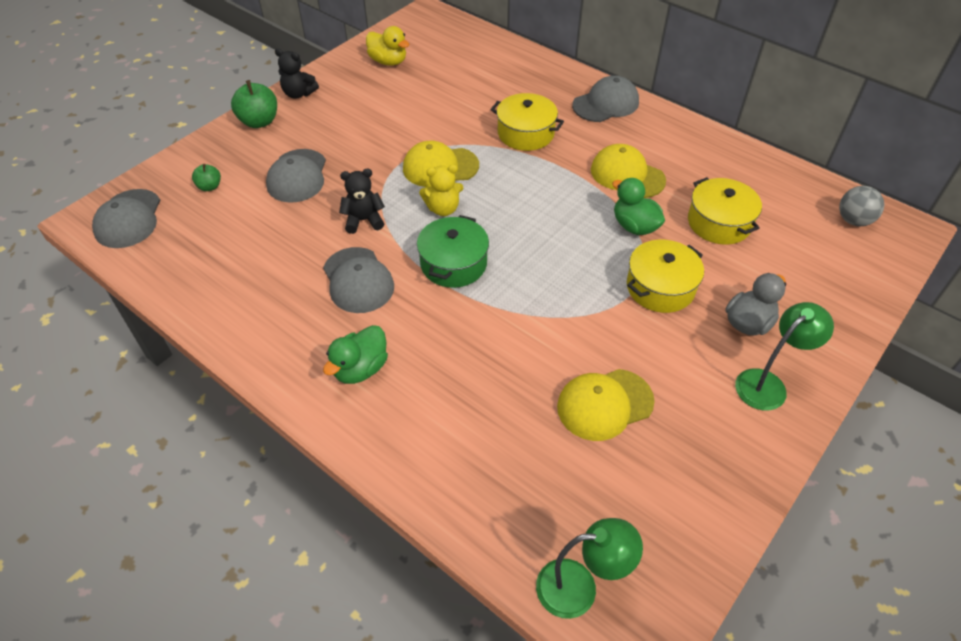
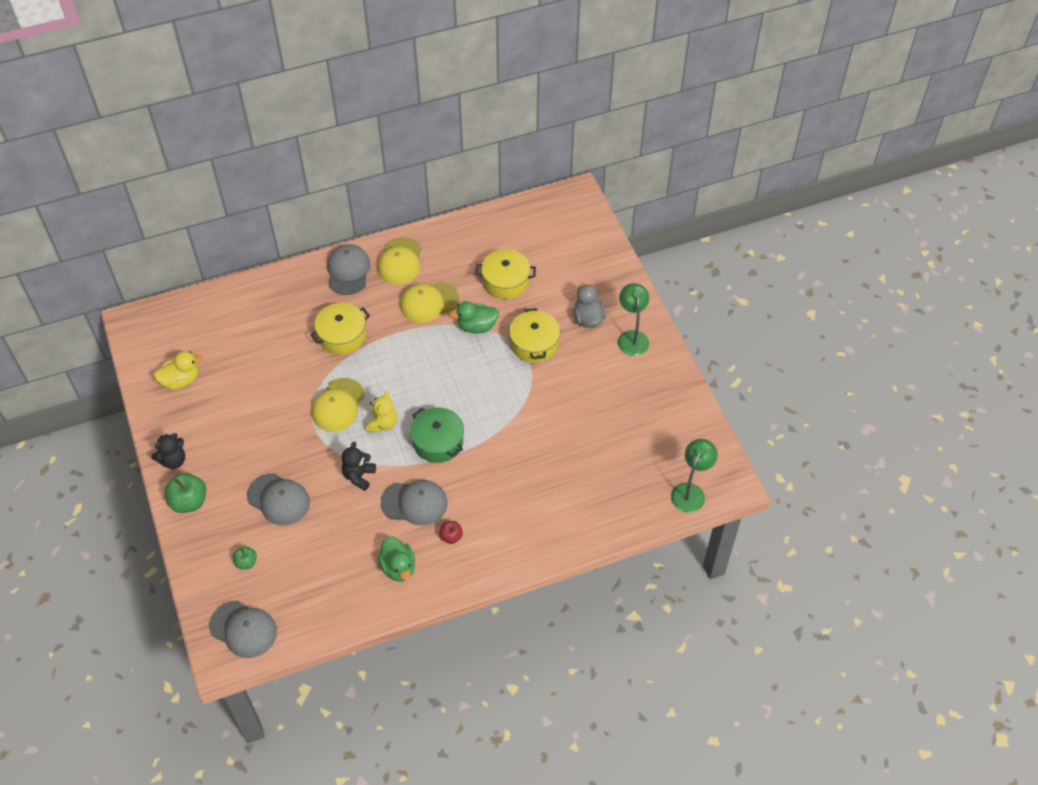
camera: 60 degrees left, 5 degrees up
(331, 334) = (451, 537): none -> red apple
(360, 369) = (490, 532): green duck -> green duck (398, 567)
(604, 404) = (596, 420): yellow cap -> yellow cap (400, 261)
(853, 220) = (552, 215): grey ball -> none

